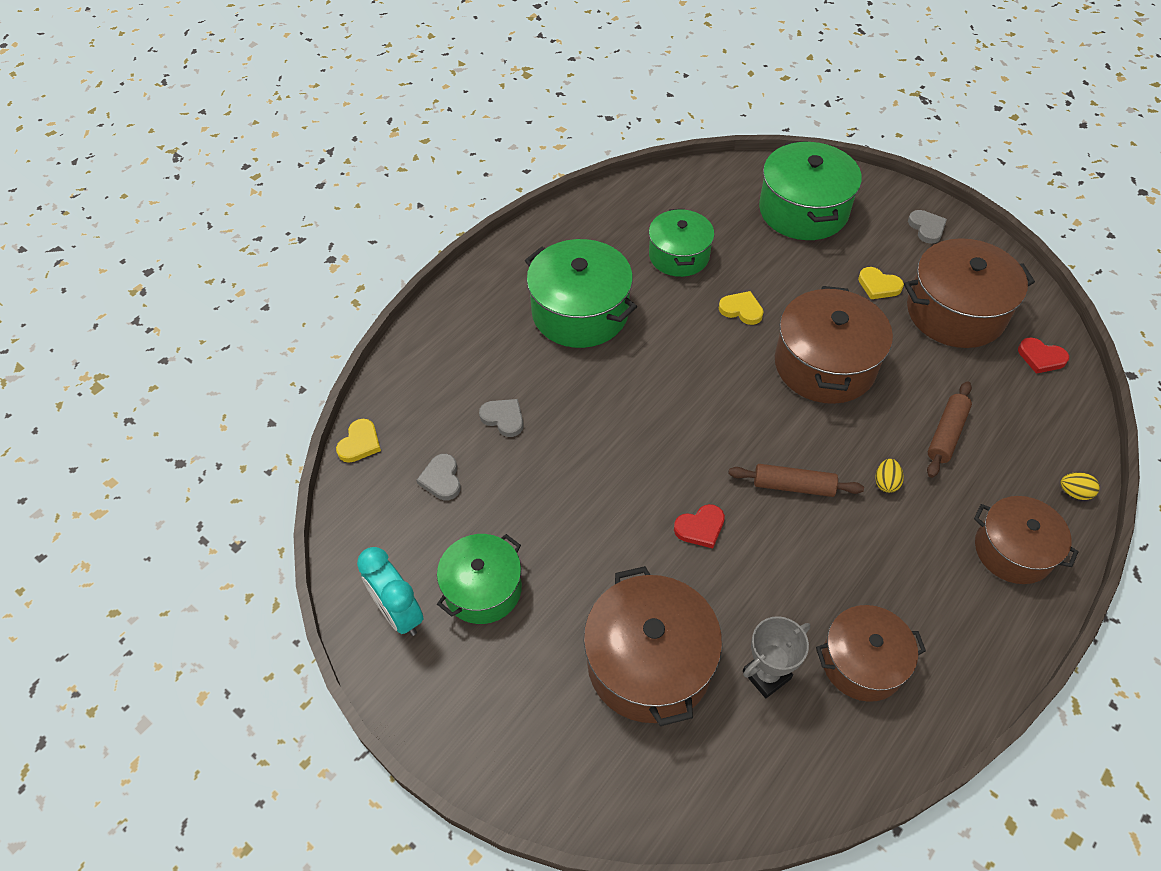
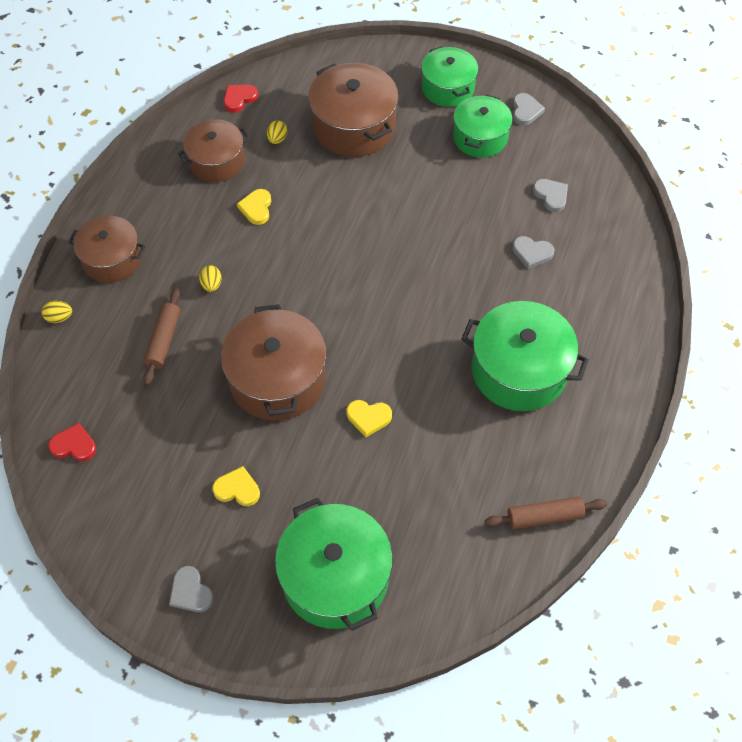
camera: 160 degrees right, 5 degrees up
(360, 443) = (629, 204): yellow heart -> yellow heart (256, 208)
(399, 613) = (525, 111): turquoise clock -> grey heart
(679, 255) = (451, 467): green pot -> green pot (448, 88)
(700, 528) = (346, 214): red heart -> red heart (239, 99)
(766, 675) = (277, 139): grey trophy -> yellow egg
(793, 486) = (284, 262): brown rolling pin -> brown rolling pin (544, 516)
(955, 312) = (157, 477): brown pot -> none

